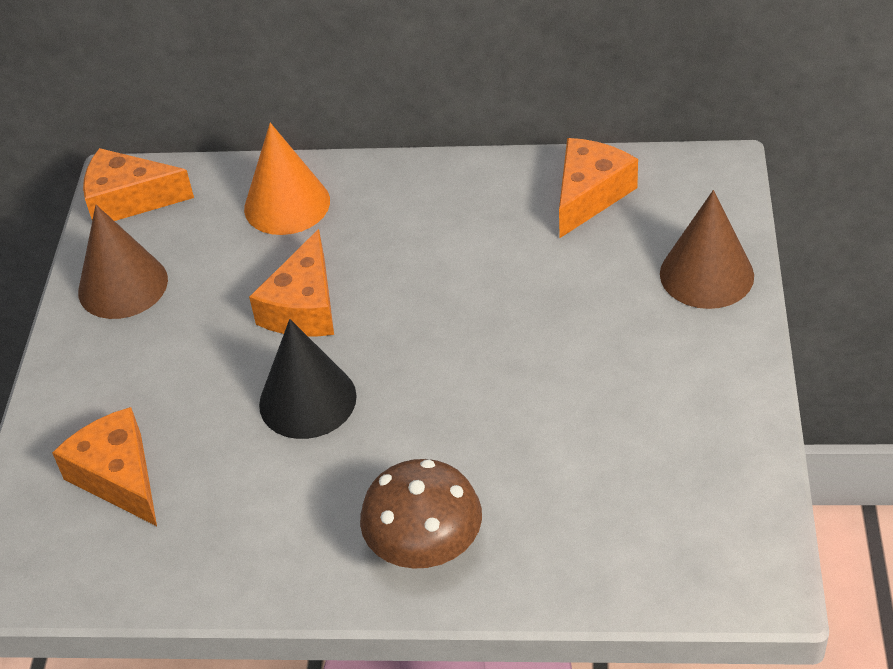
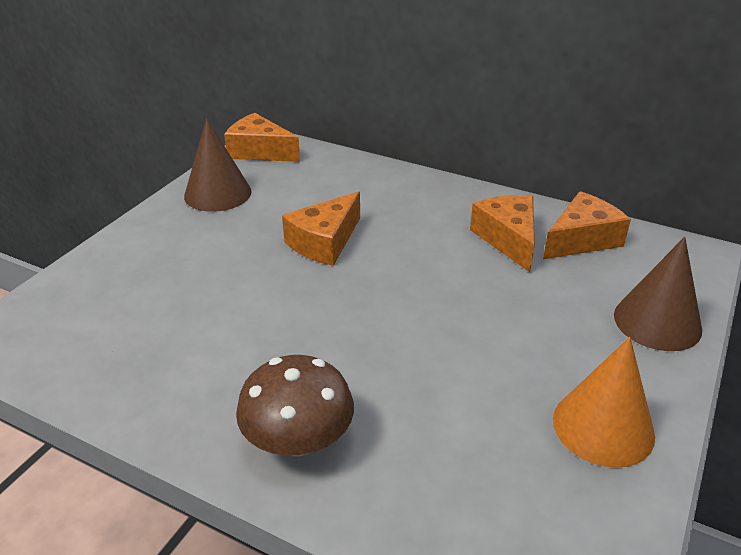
camera: 20 degrees right, 10 degrees down
(118, 476) = (118, 302): orange cheese -> orange cheese (508, 239)
(287, 204) = (356, 182): orange cone -> orange cone (603, 427)
(307, 400) = (284, 300): black cone -> none

